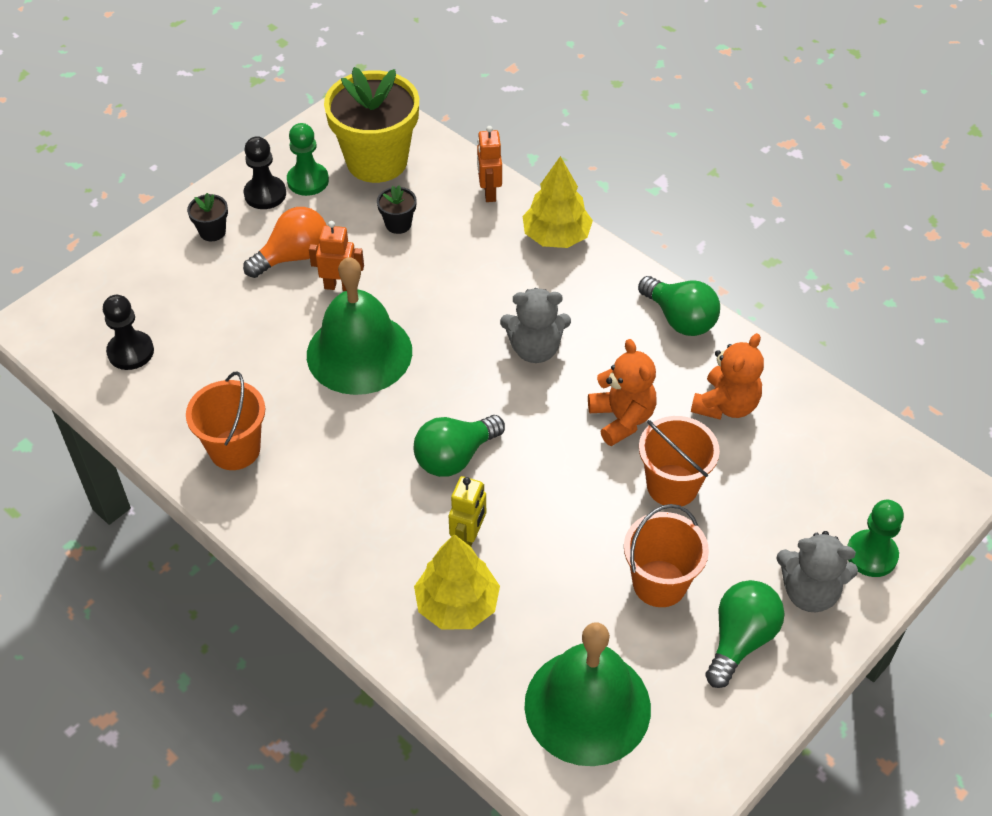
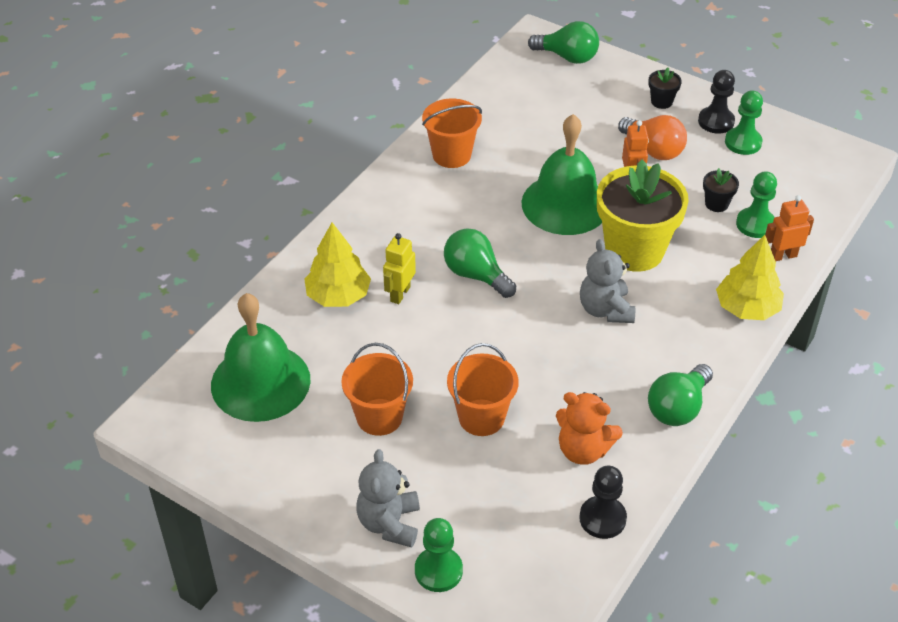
camera: 80 degrees right, 5 degrees down
(130, 352) = (526, 86): black pawn -> black pawn (602, 518)
(377, 161) = (786, 179): yellow flower pot -> yellow flower pot (634, 250)
(438, 201) = (755, 224): none -> green pawn
(468, 538) = (400, 294): yellow robot -> yellow robot turned 105 degrees clockwise
(622, 419) = (545, 376): orange teddy bear -> none
(740, 640) = (333, 475): green light bulb -> green light bulb (567, 57)

